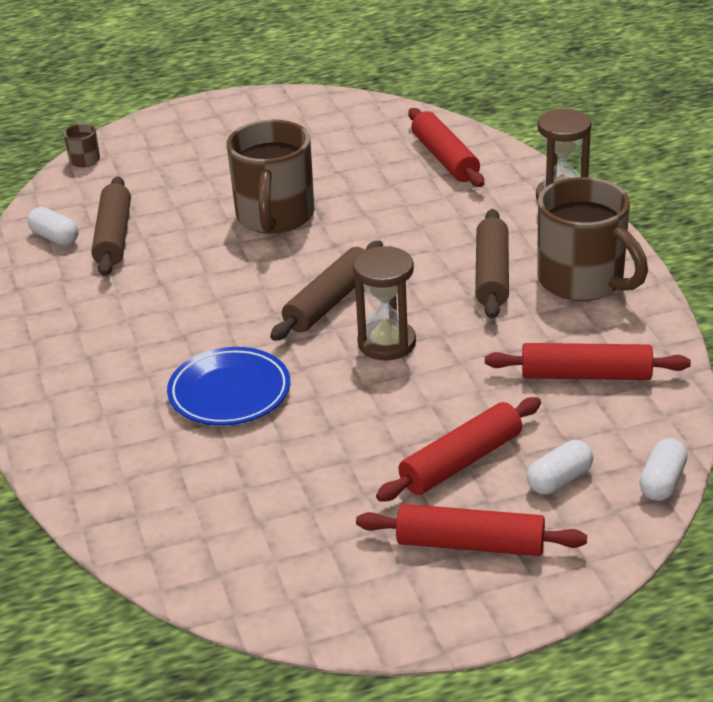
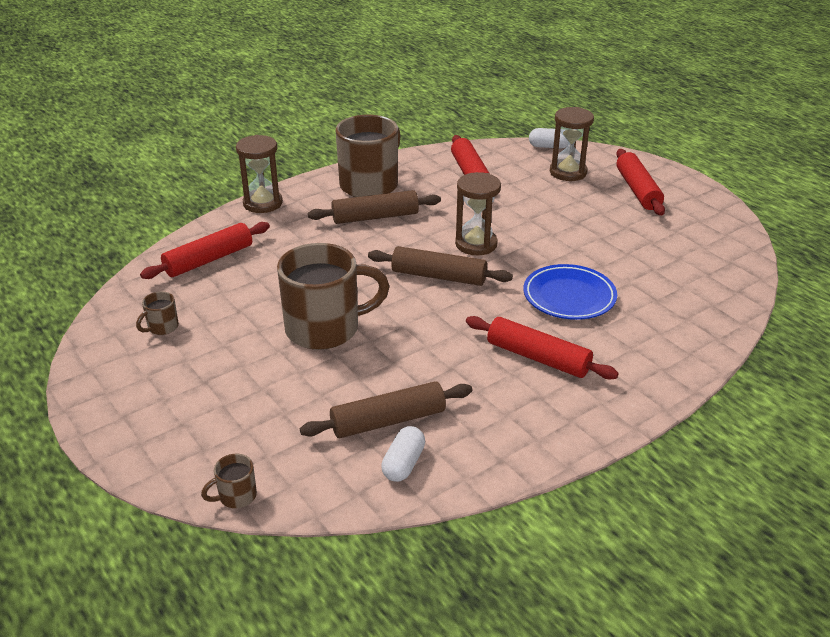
camera: 110 degrees left, 0 degrees up
(334, 132) = (162, 327): none -> brown mug
(461, 462) = (575, 201): red rolling pin -> red rolling pin (538, 357)
(559, 480) = (568, 172): white capsule -> brown hourglass

